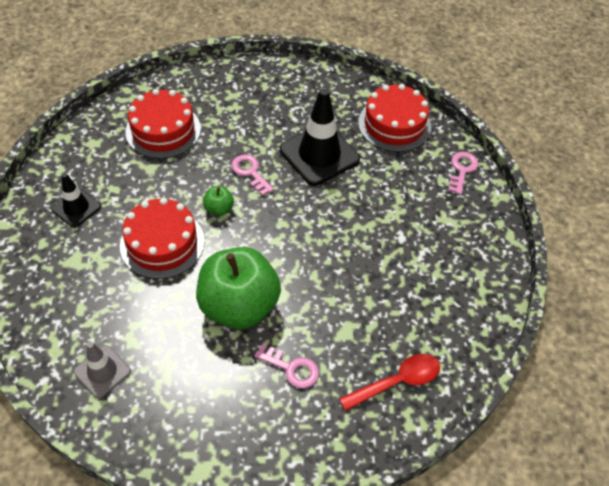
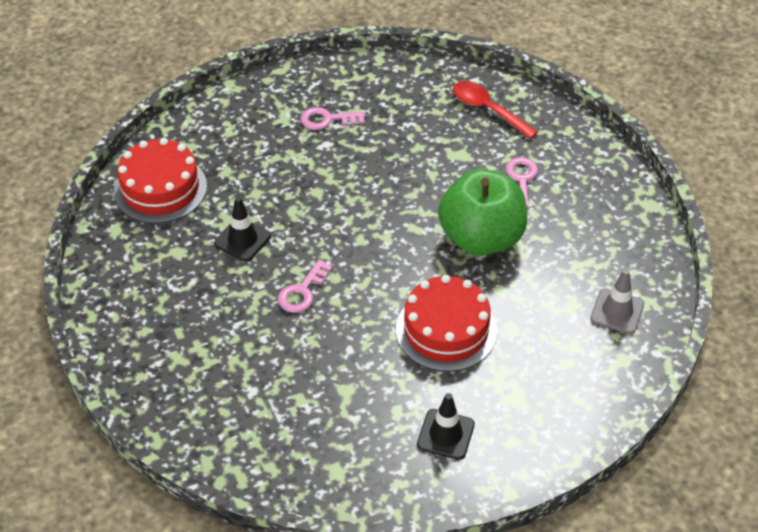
camera: 110 degrees left, 5 degrees down
(163, 130) = (277, 405): red cake -> none
(219, 209) = (371, 299): green apple -> none
(319, 154) = (242, 240): black traffic cone -> black traffic cone, size x0.56
(462, 170) = (207, 119): pink key -> pink key (327, 119)

